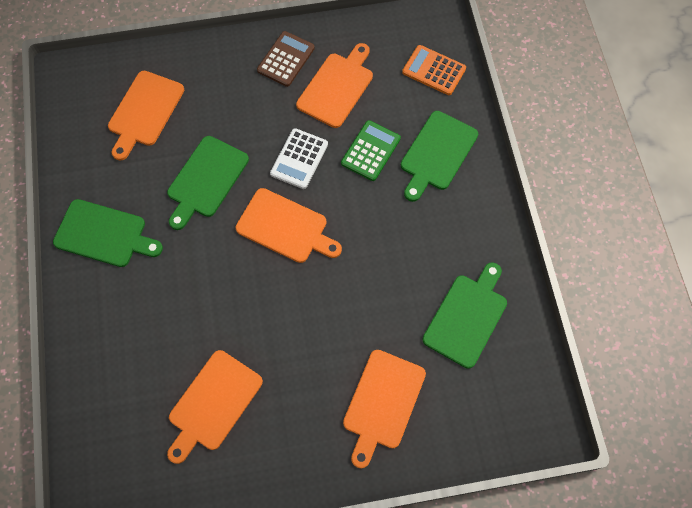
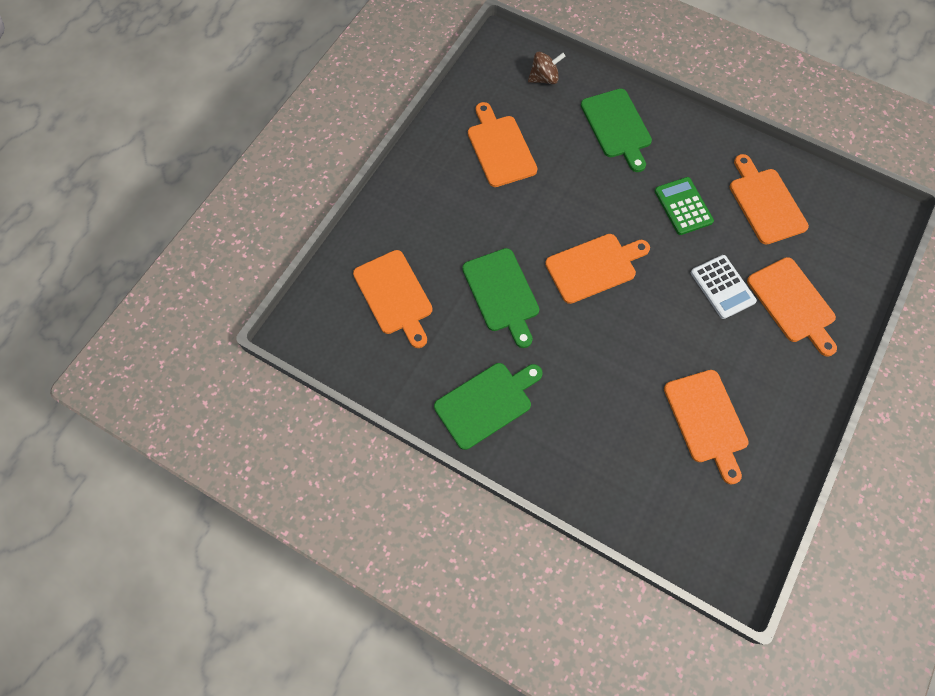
camera: 50 degrees left, 0 degrees up
(286, 59) = (441, 163): brown calculator -> none
(299, 159) = (541, 216): white calculator -> white calculator (722, 287)
(370, 151) = (577, 165): green calculator -> green calculator (683, 206)
(434, 70) = (544, 78): orange calculator -> brown spinning top
(467, 317) = (765, 203): green cutting board -> orange cutting board

